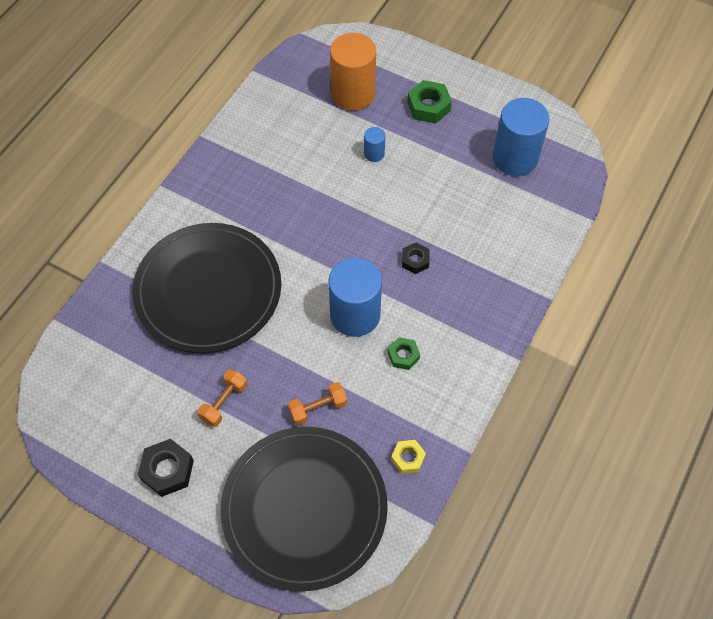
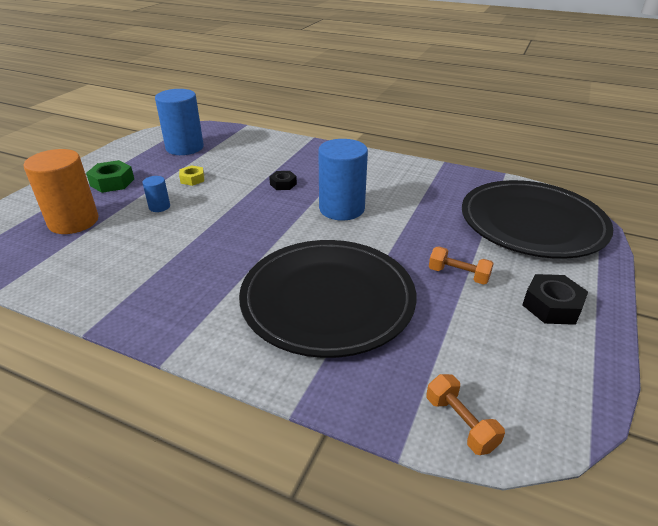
camera: 95 degrees left, 25 degrees down
(318, 408) = (439, 222): orange dumbbell -> orange dumbbell (460, 423)
(403, 355) = (375, 186): green nut -> none
(408, 458) = (461, 182): yellow nut -> yellow nut (192, 179)

